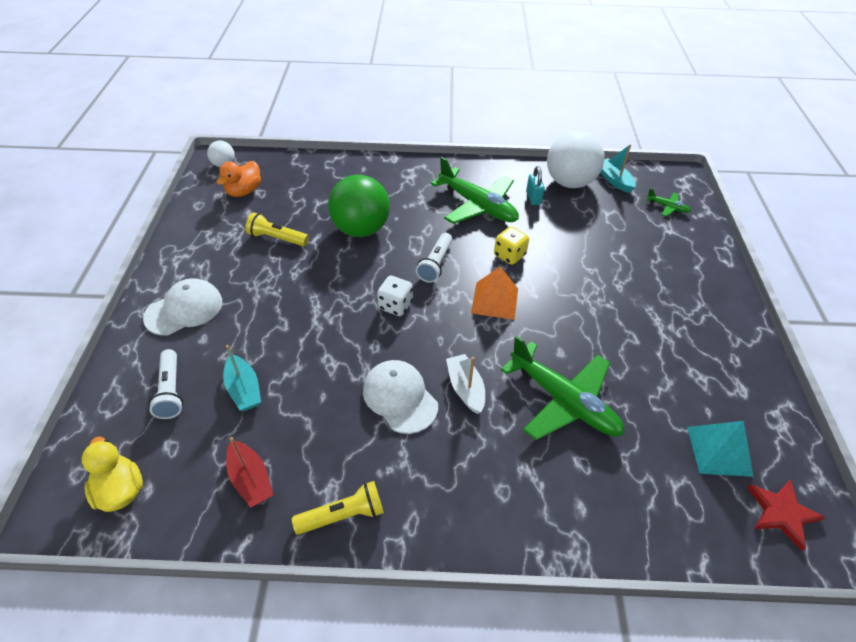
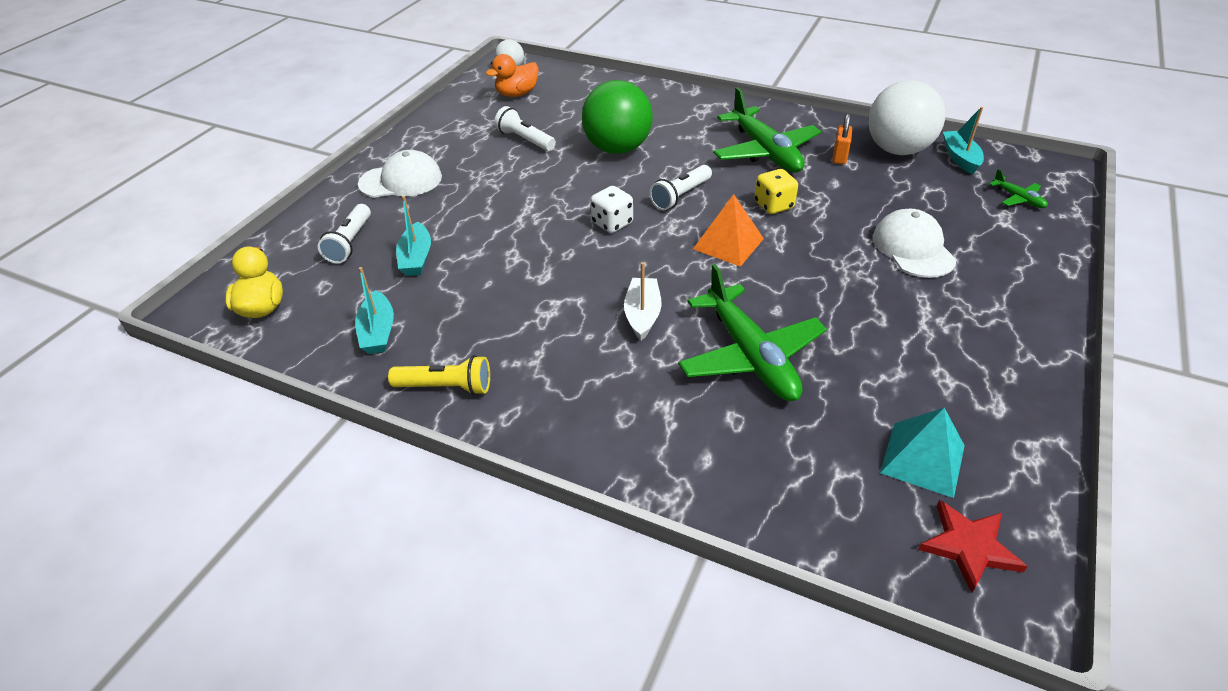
camera: 25 degrees right, 5 degrees down
(250, 479) = (378, 332): red boat -> turquoise boat
(277, 238) = (525, 140): yellow flashlight -> white flashlight
(400, 398) = (566, 304): white cap -> white cap (913, 248)
(533, 198) = (839, 157): turquoise padlock -> orange padlock

